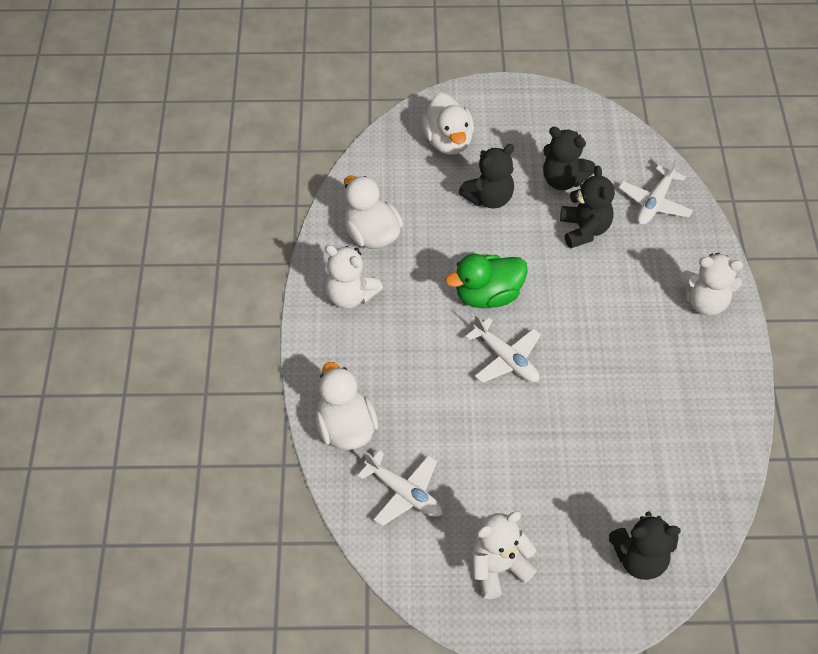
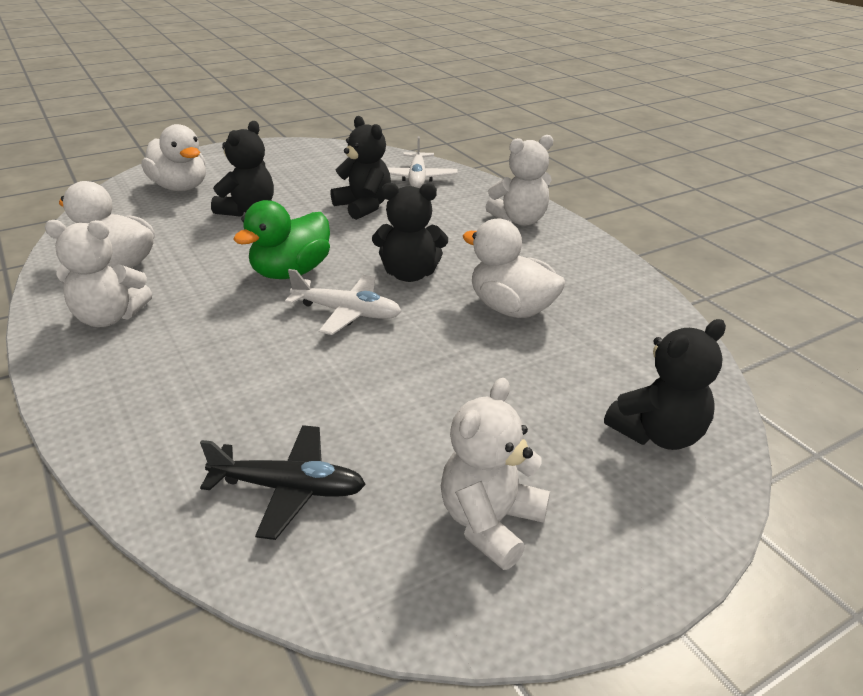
camera: 30 degrees left, 20 degrees down
(345, 428) = (156, 447): white duck -> white duck (511, 309)
(404, 493) = (289, 488): white plane -> black plane
(563, 180) = (318, 184): black teddy bear -> black teddy bear (409, 274)

